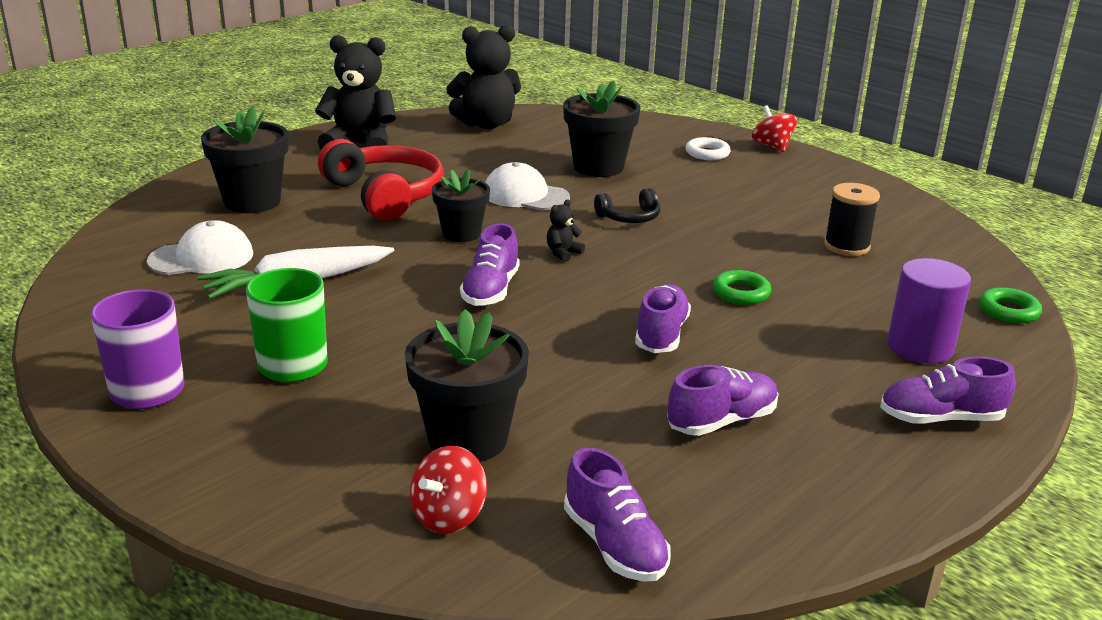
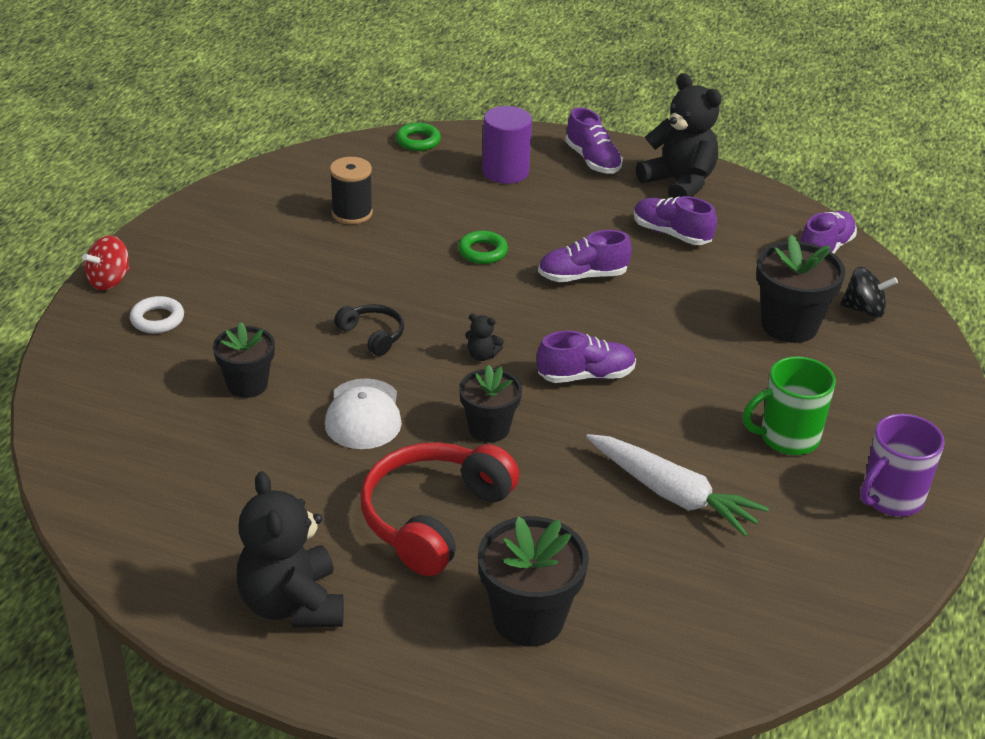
camera: 115 degrees left, 10 degrees up
(202, 257) = (681, 586): white cap -> none
(449, 516) = (864, 310): red spinning top -> black spinning top
(486, 124) = (144, 516): black teddy bear -> black teddy bear (679, 183)
(598, 167) = (247, 385): black flower pot -> black flower pot, size x0.66

